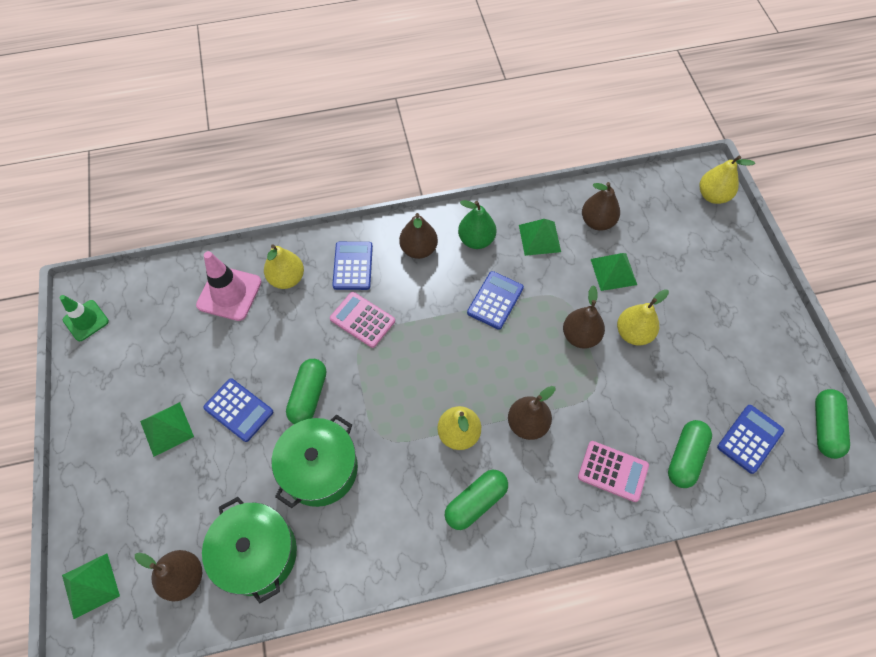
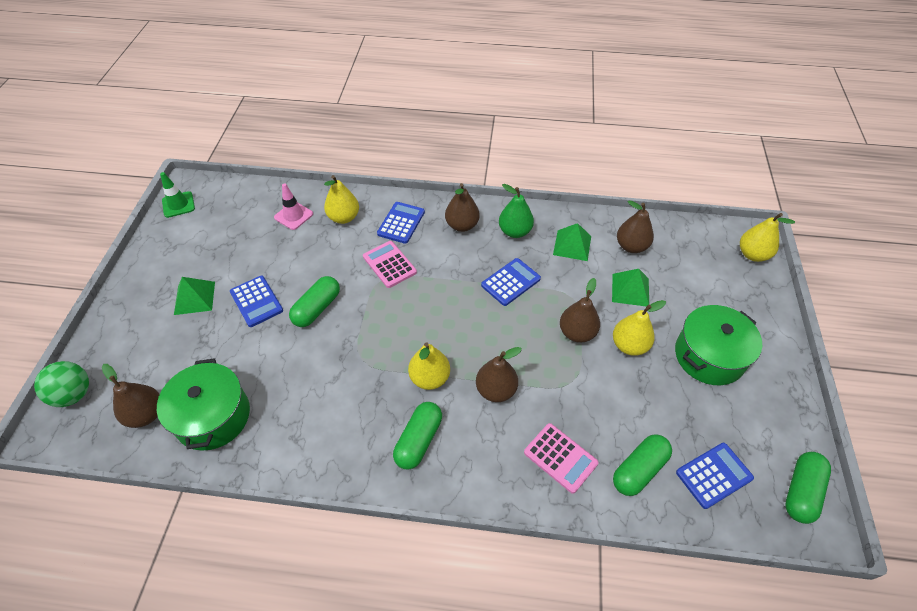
camera: 20 degrees right, 10 degrees down
(90, 585) = (74, 394): green pyramid -> green ball
(229, 293) = (293, 216): pink traffic cone -> pink traffic cone, size x0.66
(320, 469) = (298, 367): green pot -> green pot (709, 356)
(476, 502) = (419, 440): green capsule -> green capsule turned 45 degrees counterclockwise

